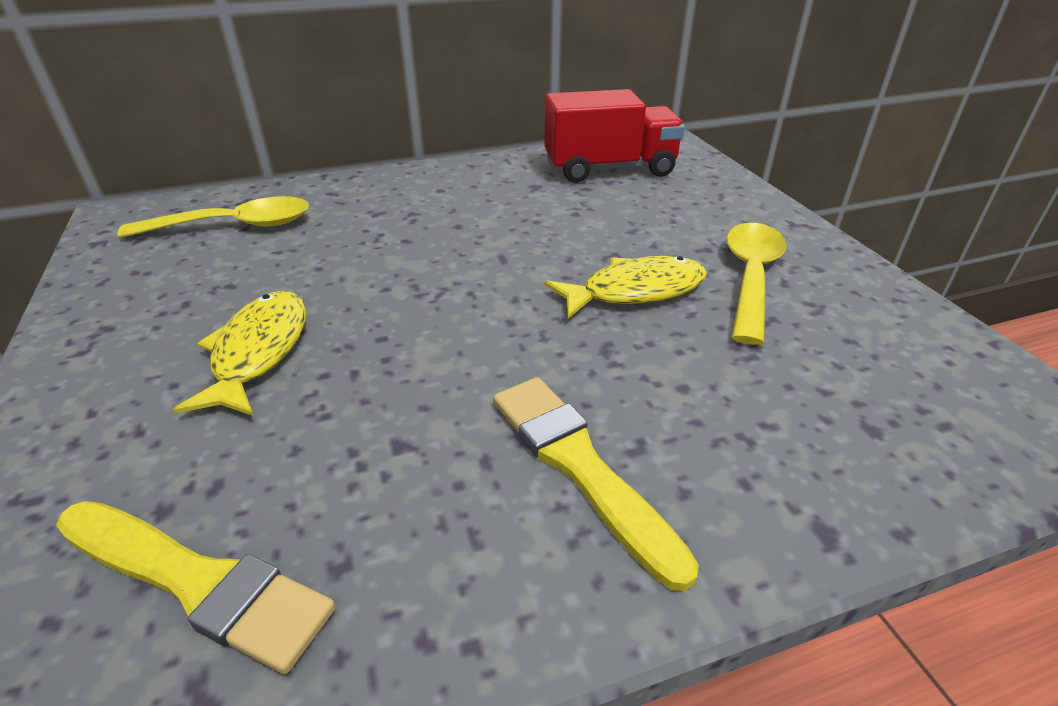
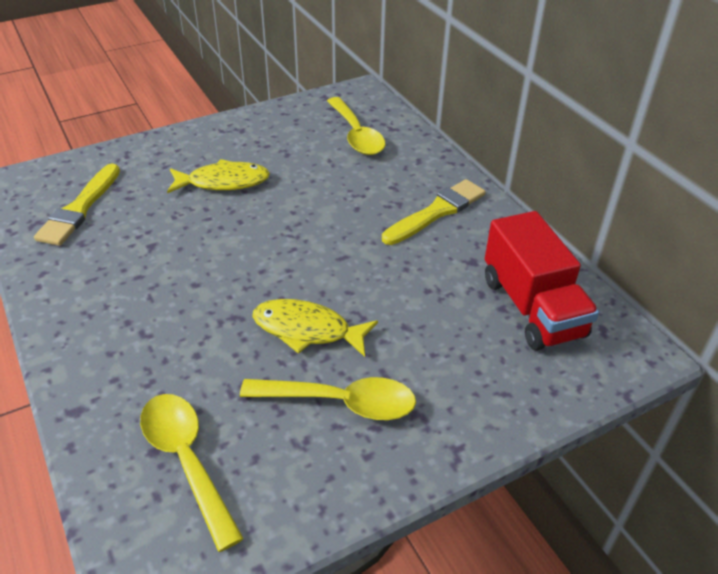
camera: 80 degrees right, 5 degrees up
(579, 466) = (131, 311): yellow brush -> yellow brush (436, 212)
(635, 291) = (307, 330): yellow fish -> yellow fish turned 135 degrees clockwise
(877, 396) = (187, 461): none -> yellow spoon

